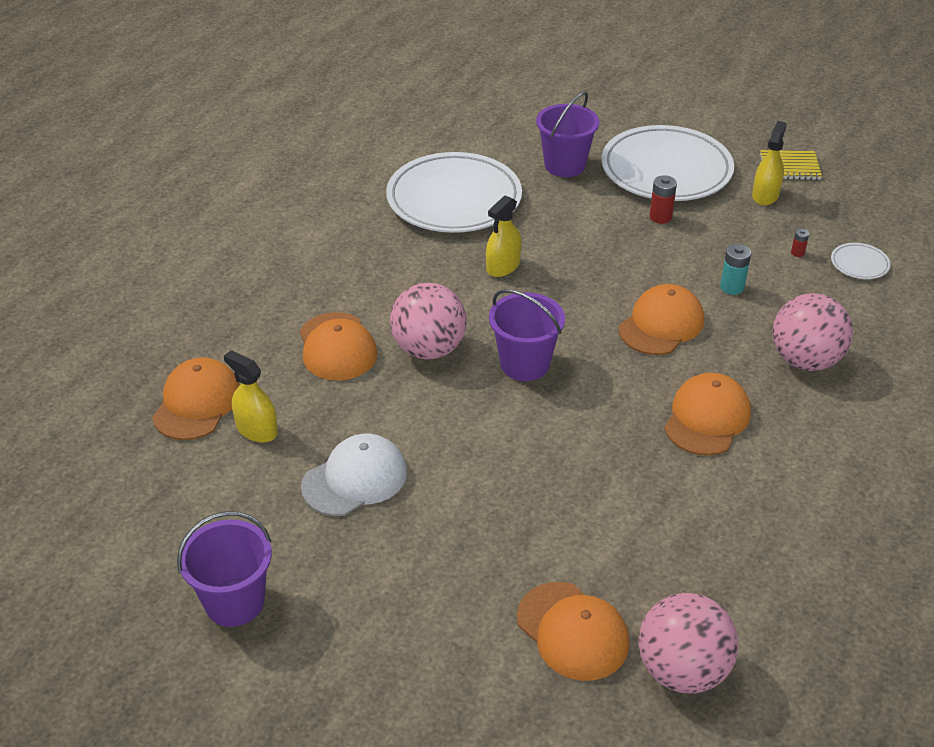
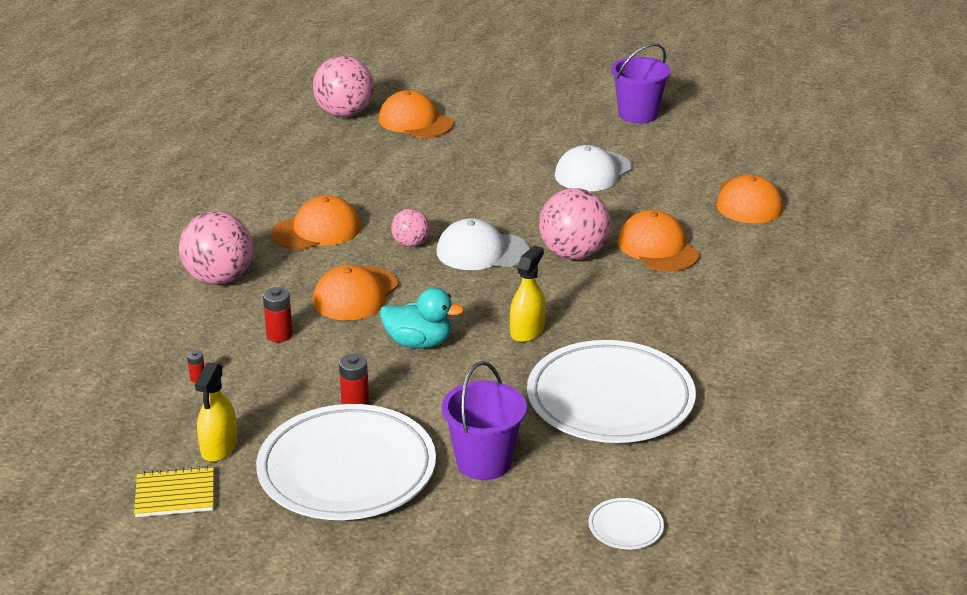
camera: 170 degrees right, 10 degrees down
(256, 429) = (687, 190): yellow spray bottle -> none
(525, 364) = (482, 251): purple bucket -> white cap
(600, 384) = (411, 244): none -> pink ball
(603, 265) = (419, 343): none -> turquoise duck
(707, 418) = (317, 230): orange cap -> orange cap turned 135 degrees counterclockwise
(732, 287) = (279, 335): turquoise battery -> red battery
(859, 264) = (130, 373): white plate -> white plate (625, 527)

